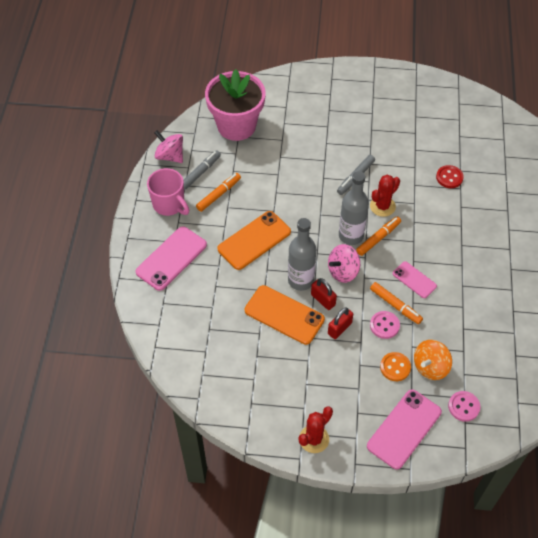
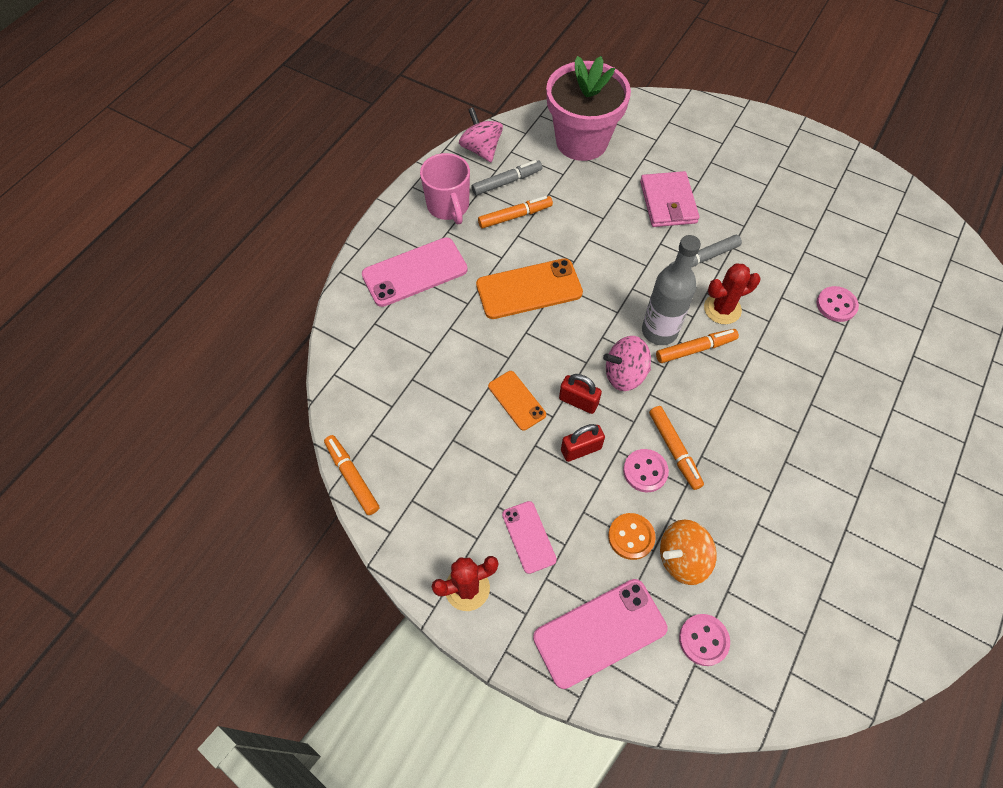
camera: 25 degrees right, 5 degrees up
(205, 405) = (352, 477): none -> orange marker
(284, 315) = (516, 400): orange phone -> orange phone, size x0.58
(300, 280) = (562, 364): grey bottle -> none
(315, 148) = (668, 202): none -> pink wallet
(323, 300) = (578, 401): red padlock -> red padlock turned 45 degrees counterclockwise
(414, 280) = (718, 425): pink phone -> pink phone (529, 537)
(449, 177) = (836, 305): red button -> pink button

